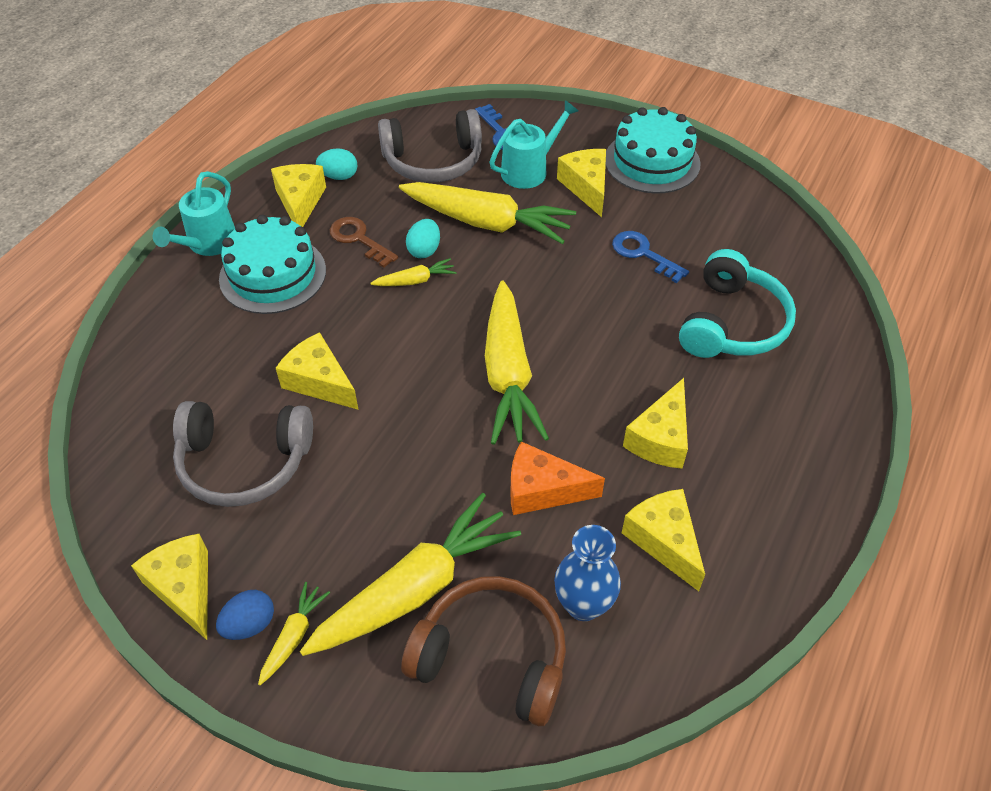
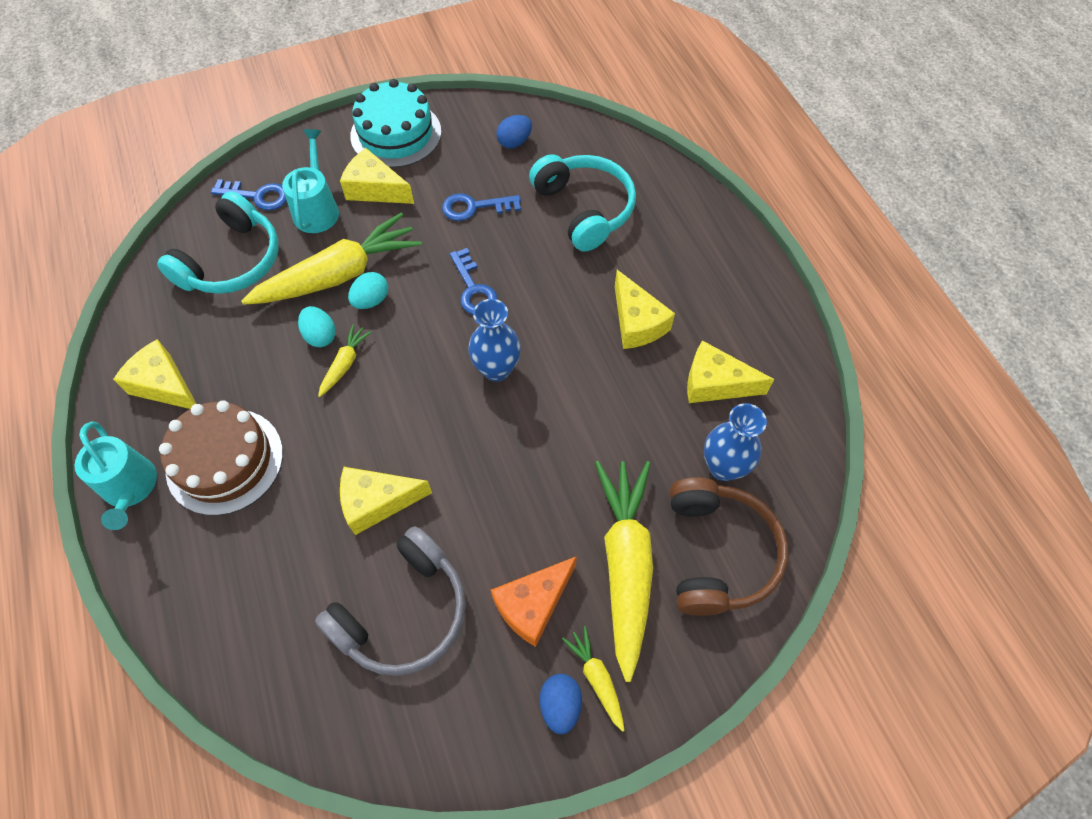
camera: 50 degrees left, 10 degrees up
(184, 588) = (485, 737): yellow cheese -> none
(273, 274) = (225, 461): turquoise cake -> brown cake
(339, 176) = (169, 337): turquoise egg -> turquoise egg (371, 300)
(359, 239) = (257, 372): brown key -> none
(433, 161) = (232, 261): grey headphones -> turquoise headphones
(492, 657) = (718, 553): brown headphones -> brown headphones turned 120 degrees clockwise
(508, 373) = (496, 369): yellow carrot -> blue vase
(542, 490) = (615, 423): orange cheese -> orange cheese (533, 604)
(566, 307) = (473, 289): none -> blue key
(739, 233) = (514, 142): none -> blue egg

